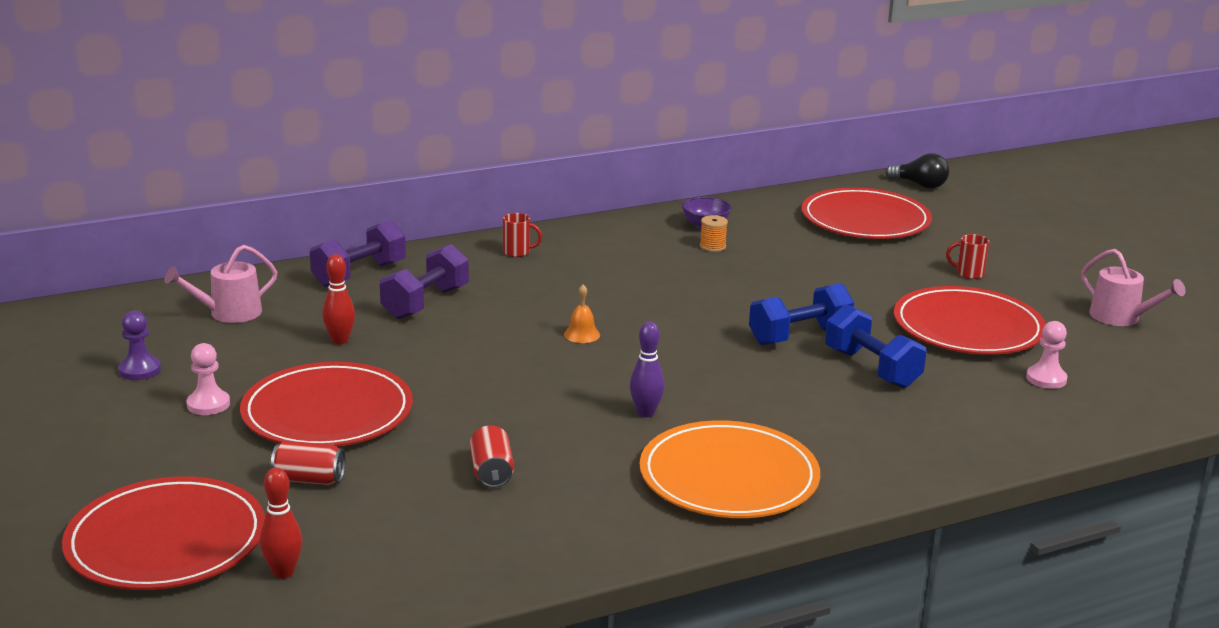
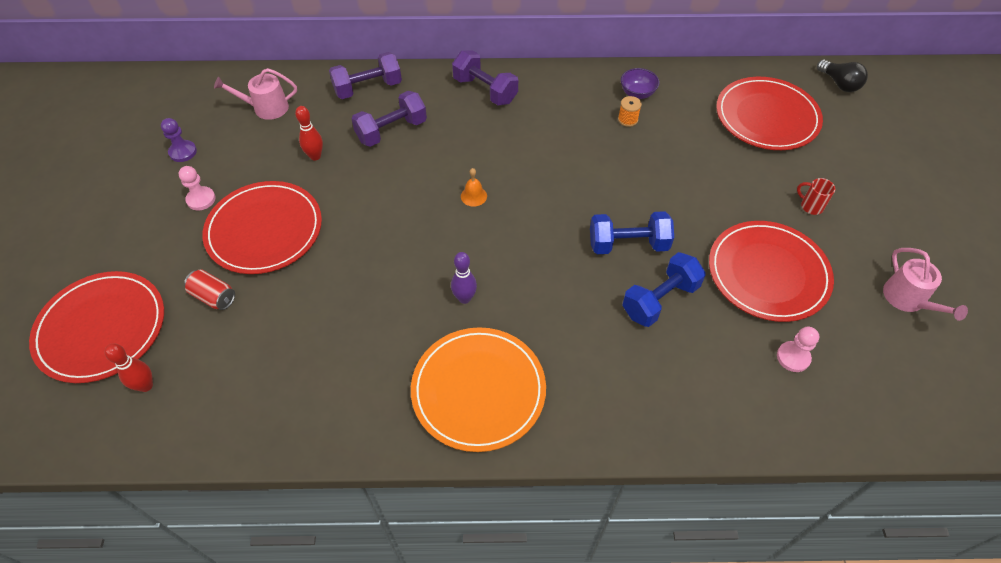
camera: 25 degrees right, 30 degrees up
(491, 472) = (326, 329): red can -> none
(517, 252) = (485, 90): red mug -> purple dumbbell
(872, 368) = (660, 300): blue dumbbell -> blue dumbbell turned 60 degrees clockwise

